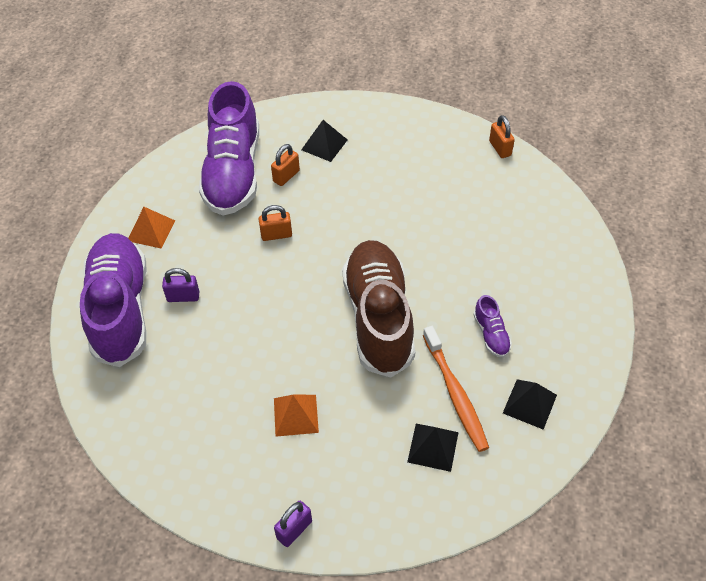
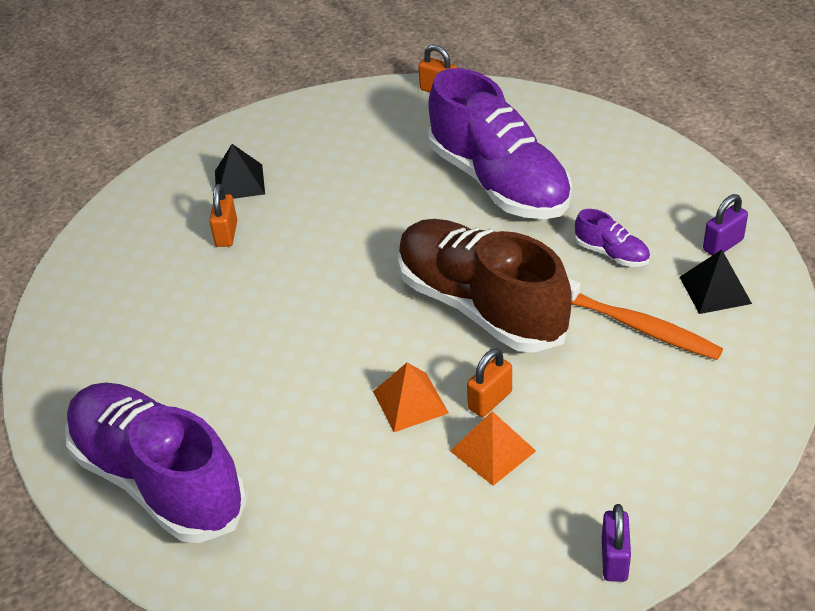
camera: 35 degrees left, 10 degrees down
(151, 230) = (110, 377): orange pyramid -> orange pyramid (410, 402)
(183, 296) = (228, 419): purple padlock -> purple padlock (722, 245)
(233, 172) = (155, 263): purple shoe -> purple shoe (499, 182)
(276, 235) = (277, 295): orange padlock -> orange padlock (490, 400)
(433, 447) = (667, 386): black pyramid -> none

